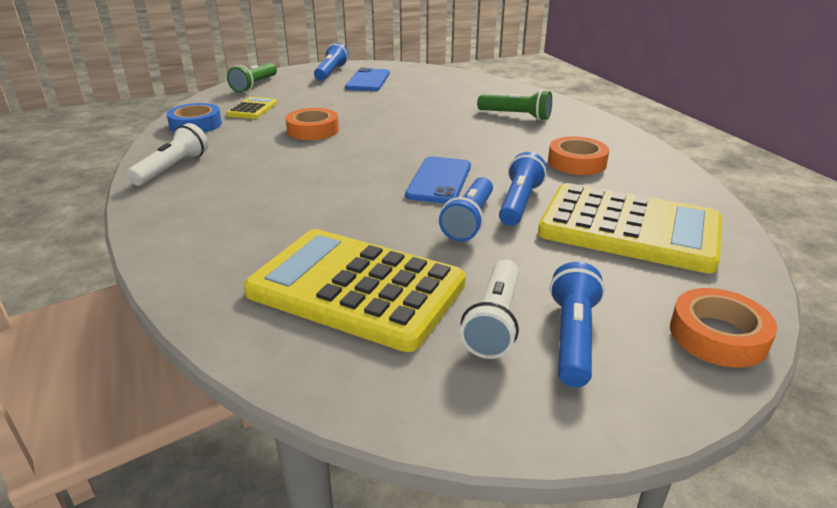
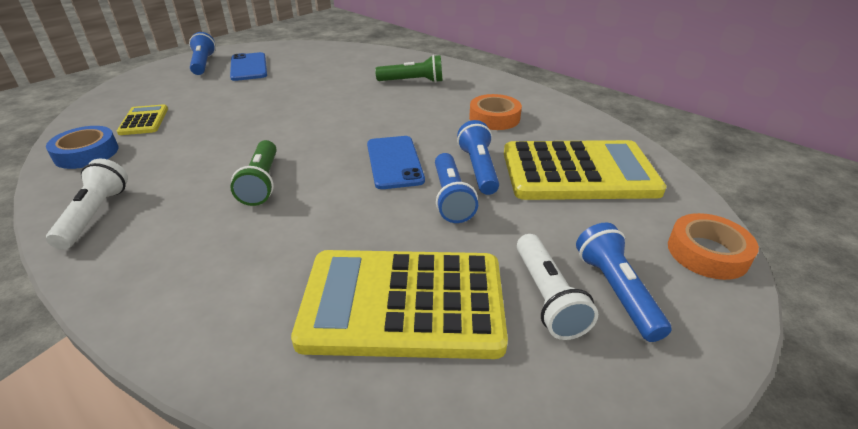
camera: 25 degrees left, 5 degrees up
(254, 85) = (126, 92): green flashlight -> green flashlight (261, 183)
(313, 130) = (230, 133): orange tape -> none

